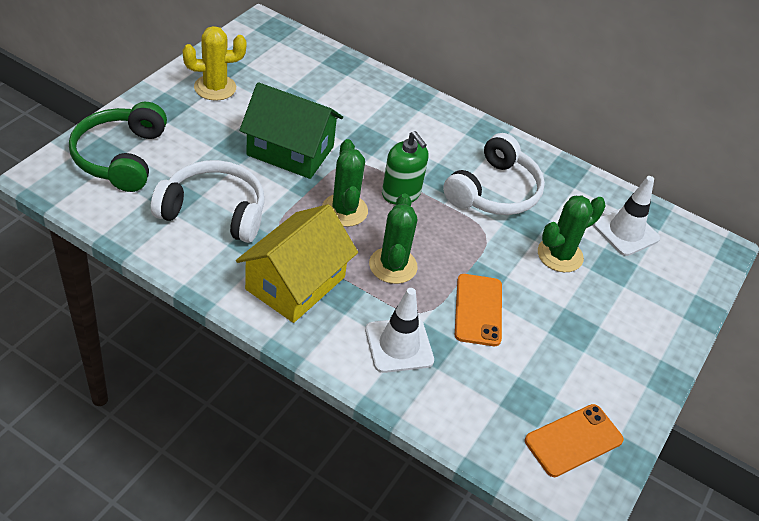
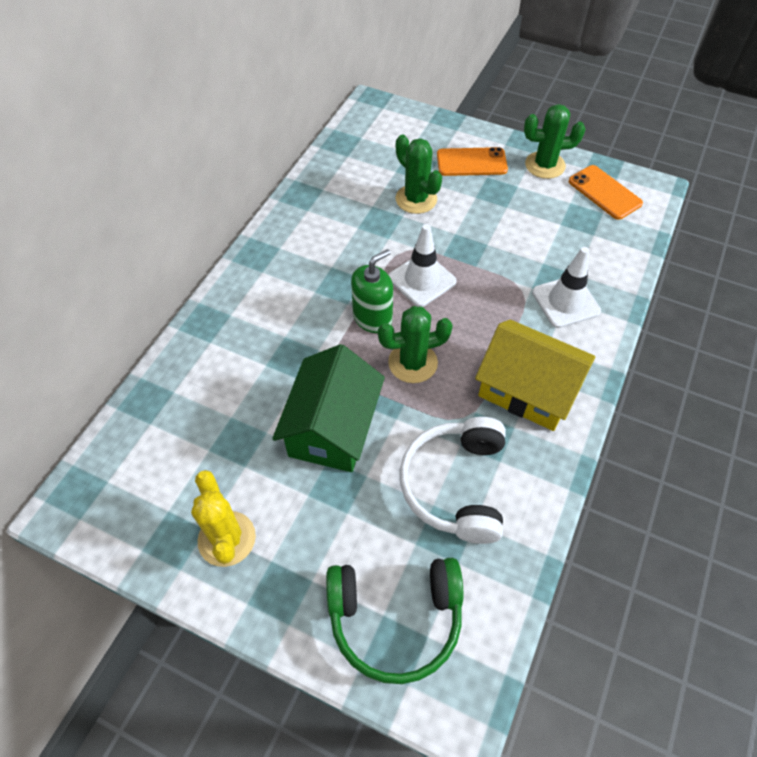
camera: 90 degrees left, 10 degrees up
(393, 266) = (474, 315): green cactus -> green cactus (545, 165)
(478, 310) = (502, 251): orange phone -> orange phone (471, 162)
(494, 191) = (346, 245): white headphones -> none
(625, 231) = (371, 157): white traffic cone -> white traffic cone (422, 280)

